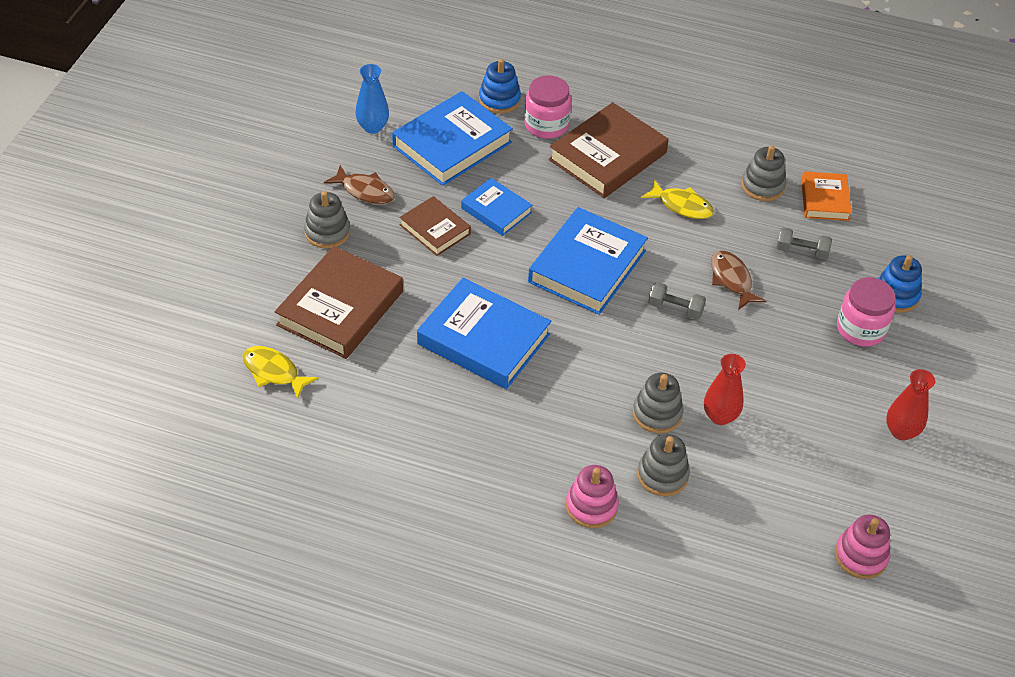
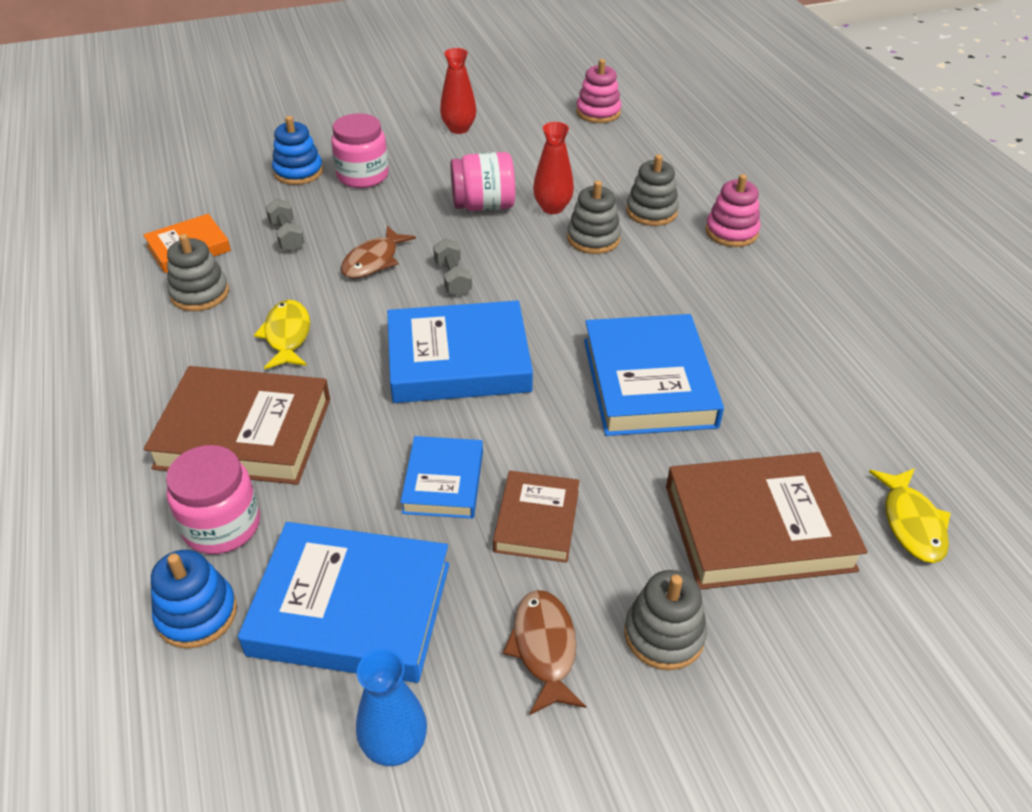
camera: 125 degrees left, 5 degrees down
(757, 376) = (483, 205): none -> pink jar

